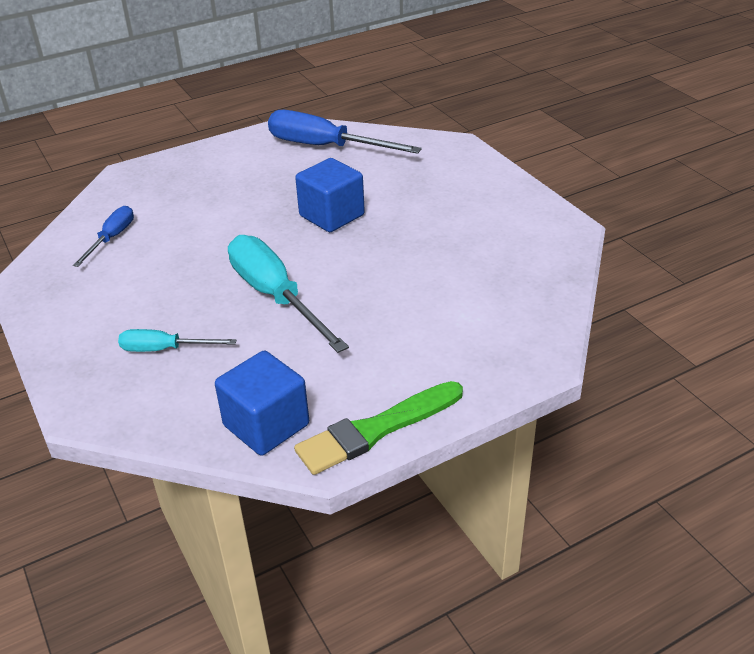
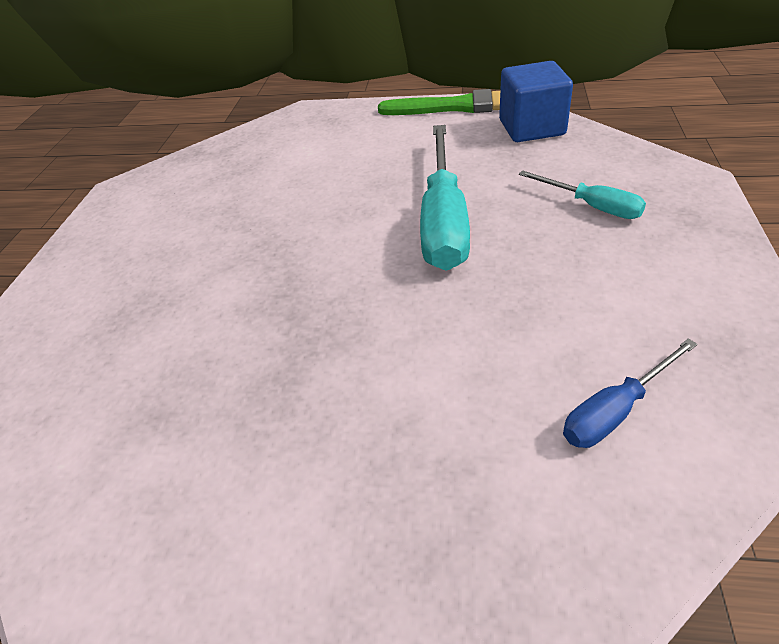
camera: 140 degrees left, 5 degrees up
(326, 147) = (116, 468): blue screwdriver -> none
(332, 215) = (282, 302): blue cube -> none

